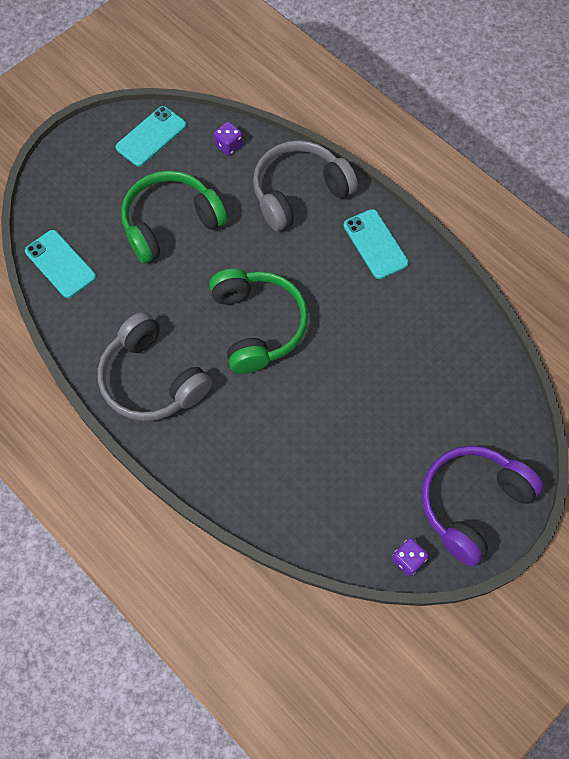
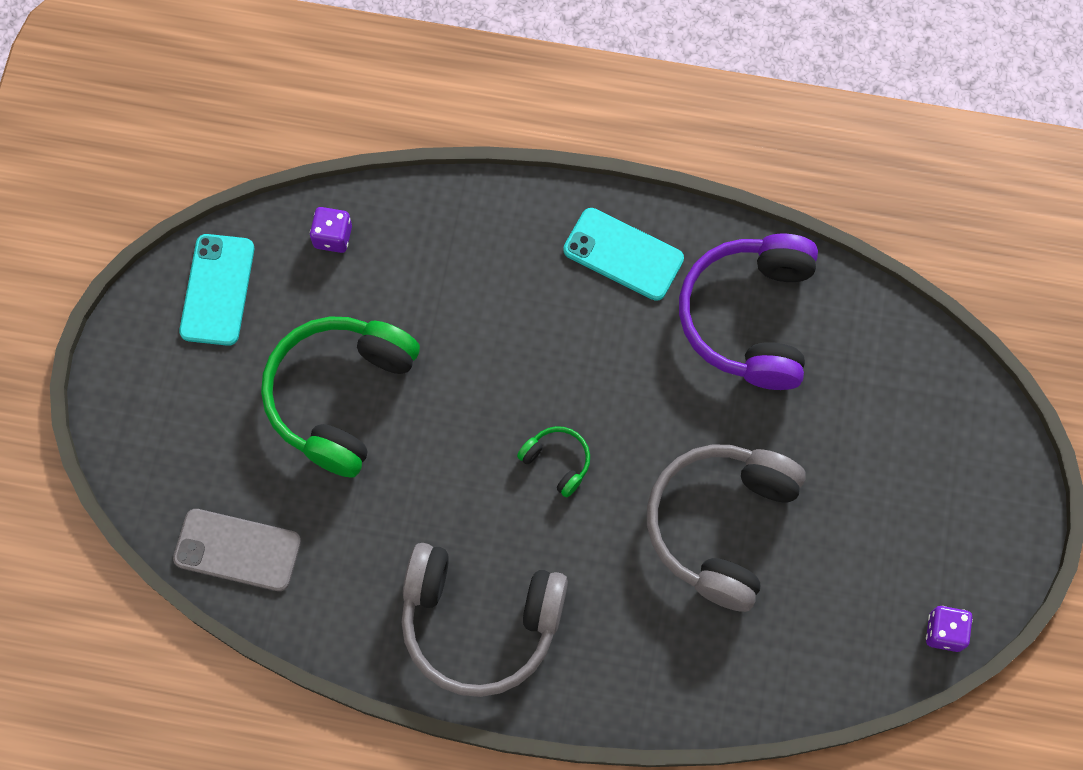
camera: 35 degrees left, 5 degrees up
(60, 264) = (237, 550): turquoise phone -> grey phone
(257, 325) = (557, 462): green headphones -> green headphones, size x0.44
(299, 193) = (476, 245): grey headphones -> grey headphones (721, 525)
(472, 504) = (969, 514): purple headphones -> purple headphones (750, 318)

